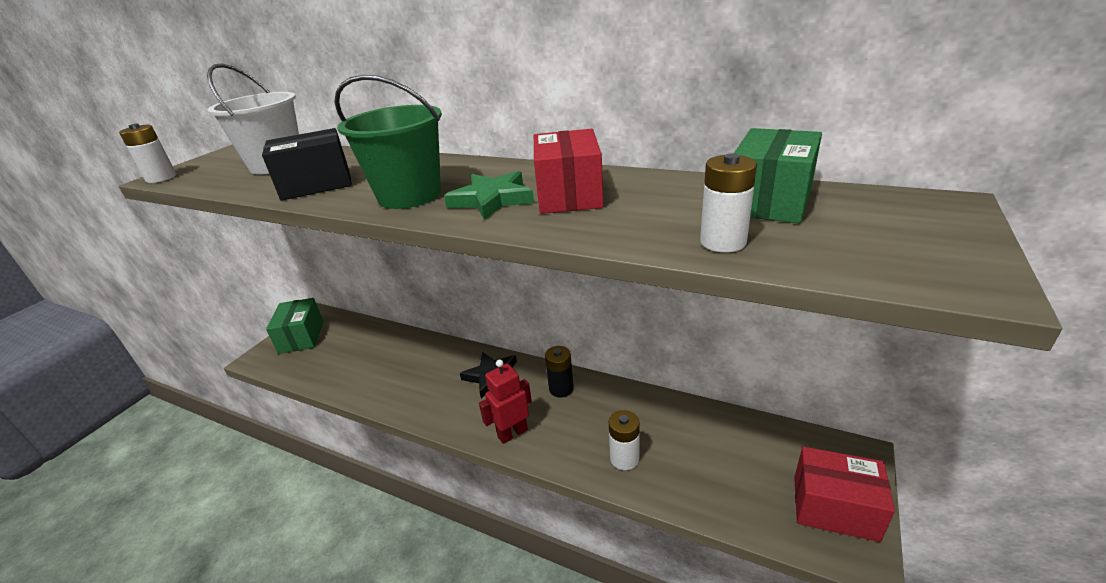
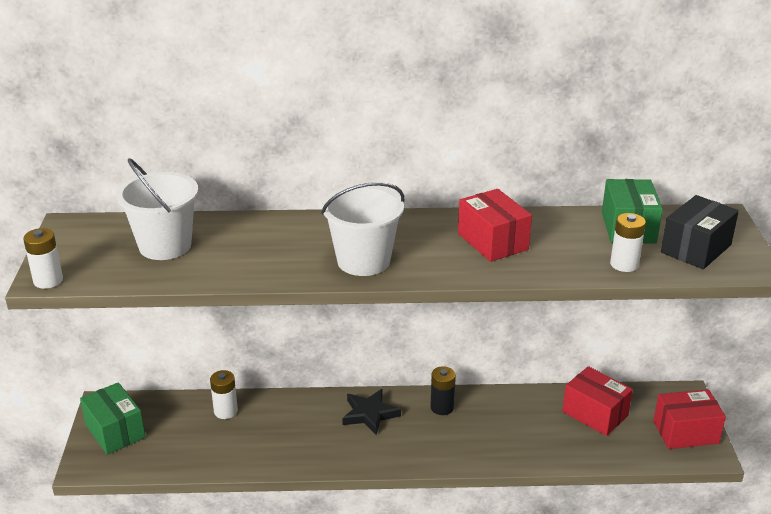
camera: 30 degrees left, 0 degrees up
(316, 185) = (254, 263): black box -> black box (696, 249)
(409, 195) = (363, 261): green bucket -> white bucket
(492, 199) = (438, 254): green star -> none
(512, 433) = (428, 453): red robot -> none
(624, 458) = (531, 444): white battery -> white battery (225, 411)
(722, 444) = (595, 414): none -> red box

